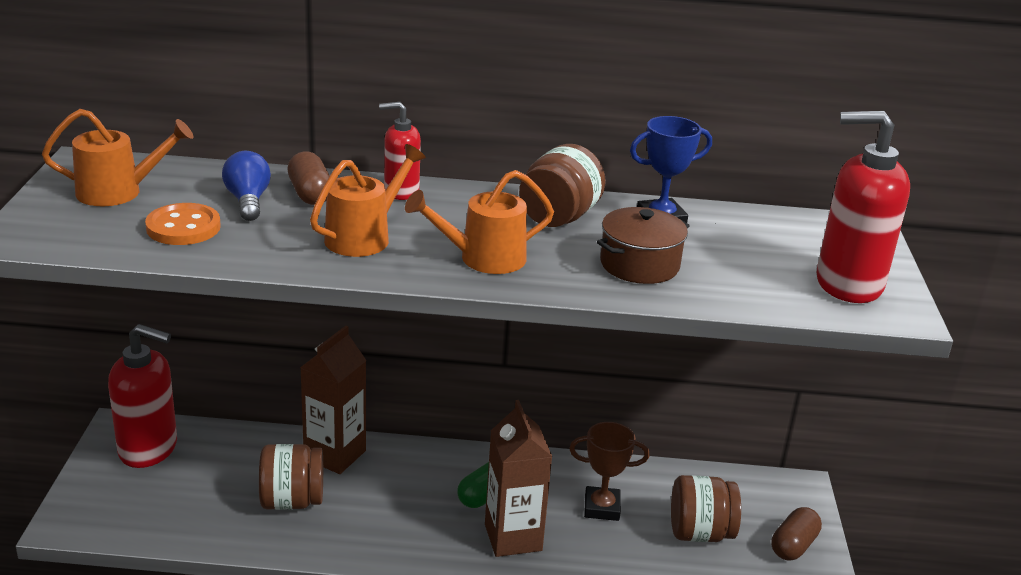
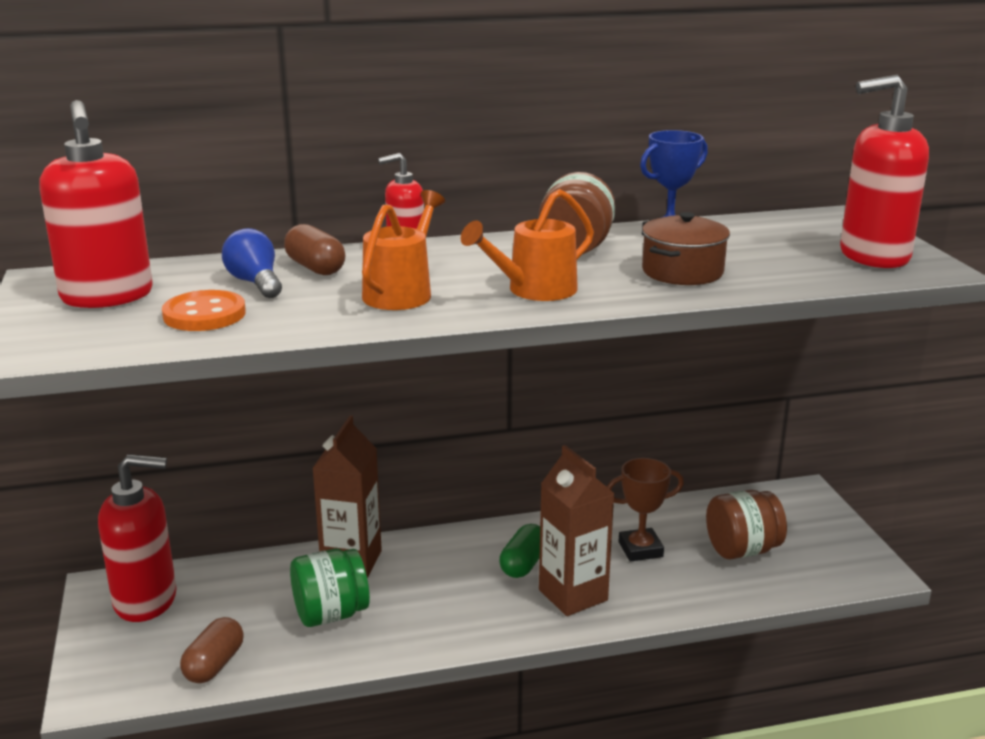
camera: 15 degrees left, 5 degrees down
(119, 192) = (107, 297): orange watering can -> red soap dispenser
(292, 501) = (331, 614): brown jar -> green jar
(793, 546) = (829, 541): brown capsule -> brown capsule (214, 665)

